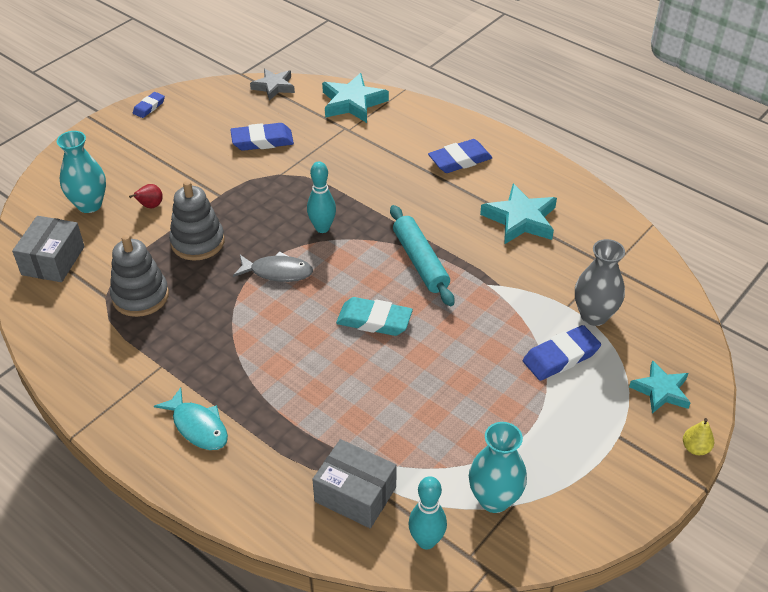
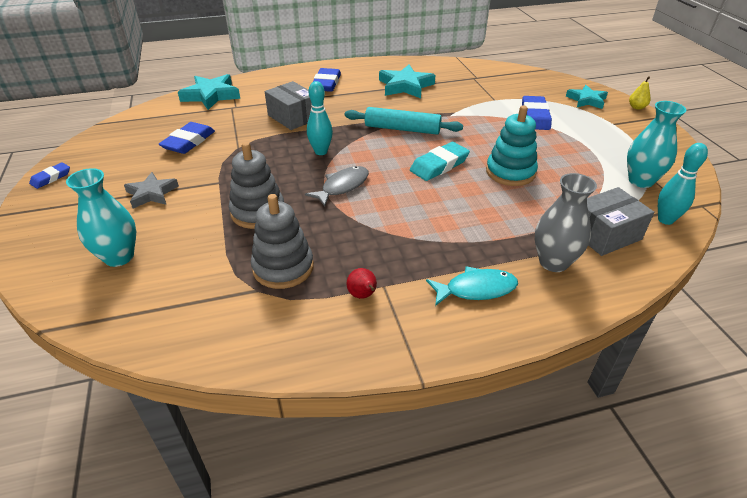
camera: 55 degrees left, 5 degrees down
(53, 260) = (160, 309): grey box -> grey box (293, 117)
(149, 107) = (51, 178): blue eraser -> blue eraser turned 60 degrees clockwise
(150, 206) = (177, 221): red pear -> red pear (363, 295)
(274, 86) = (138, 116): grey star -> grey star (151, 193)
(410, 380) = (510, 172): none -> turquoise stacking toy
(594, 315) = (510, 96): grey vase -> grey vase (553, 262)

